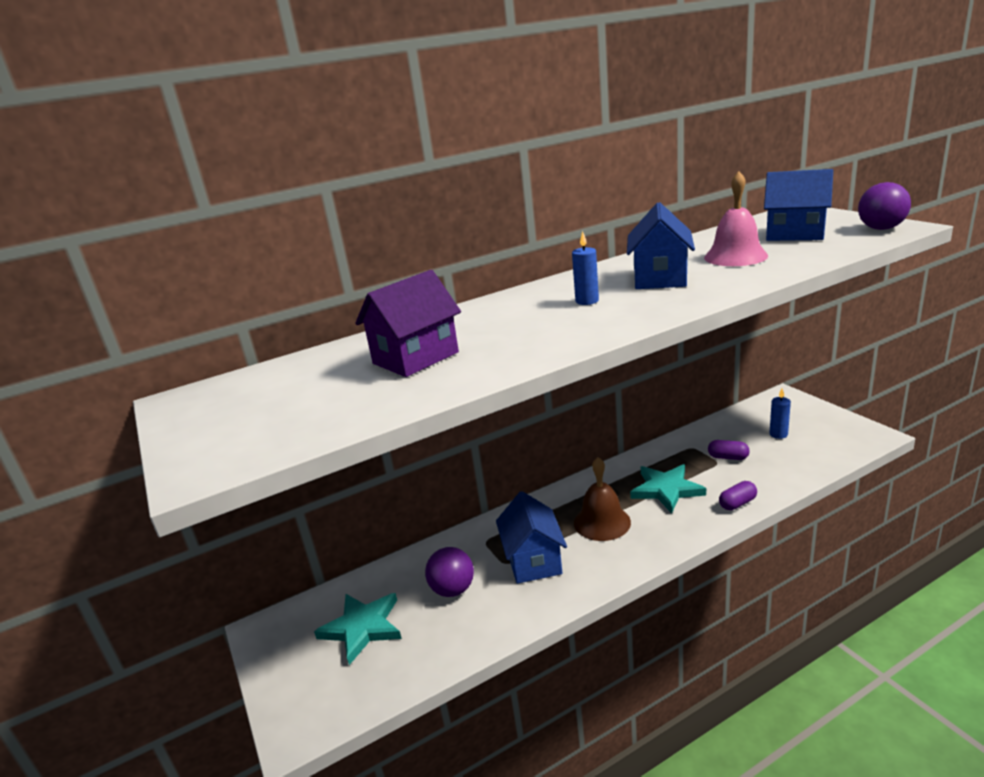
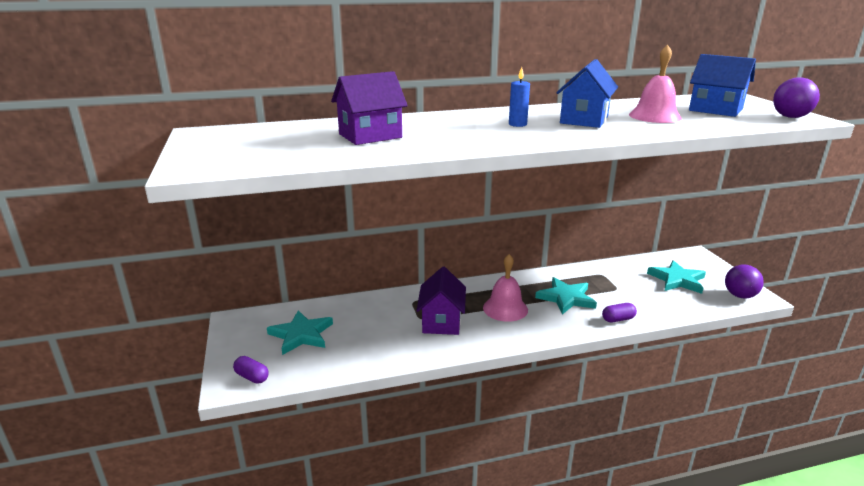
camera: 10 degrees right, 0 degrees up
(453, 590) = (375, 326): purple ball -> purple ball (739, 295)
(533, 561) = (441, 322): blue house -> purple house
(602, 522) = (505, 308): brown bell -> pink bell
(728, 457) = (627, 287): purple capsule -> purple capsule (252, 377)
(778, 434) = (677, 280): blue candle -> turquoise star

